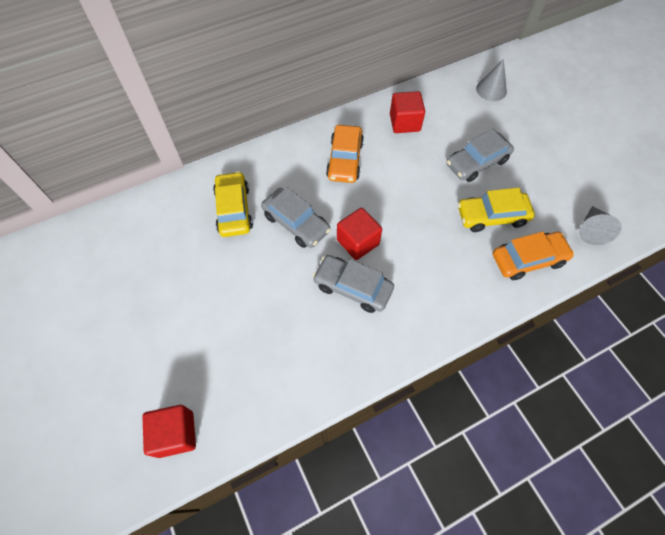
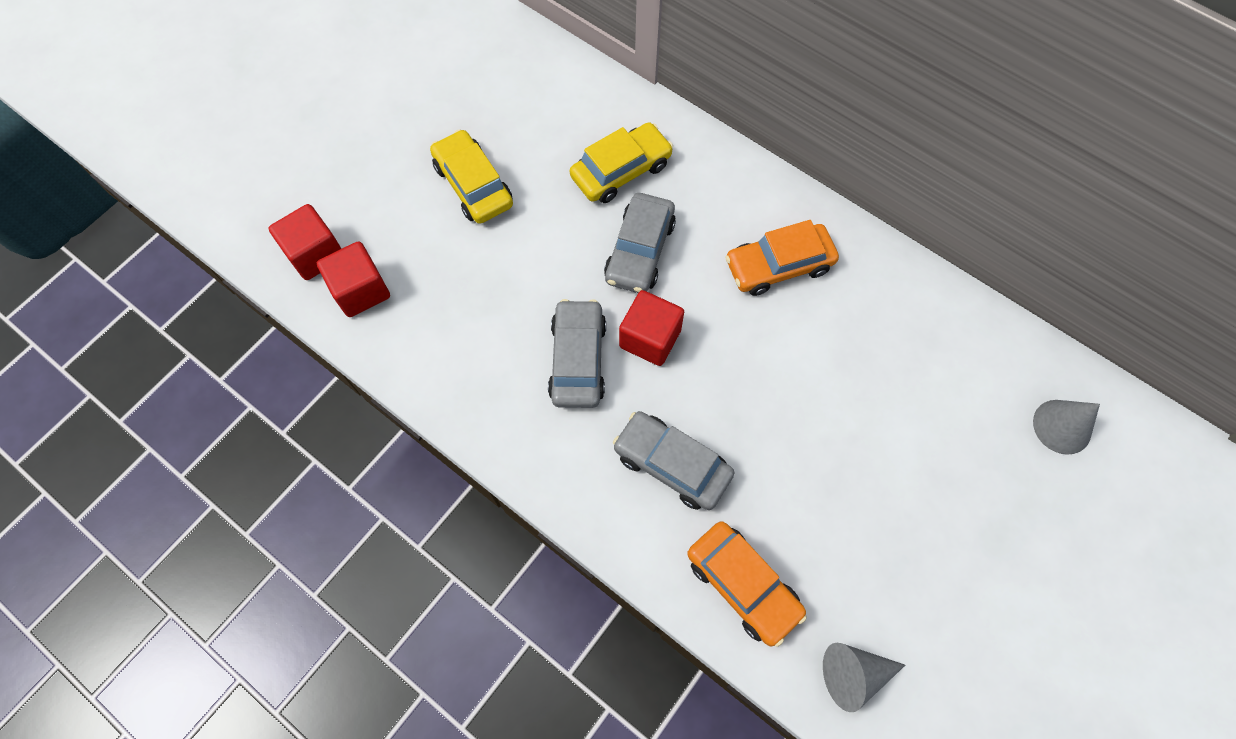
camera: 65 degrees right, 5 degrees up
(404, 123) = (900, 319): red cube -> red cube (361, 291)
(477, 162) = (886, 452): grey car -> grey car (672, 464)
(492, 216) = (793, 507): yellow car -> yellow car (473, 185)

